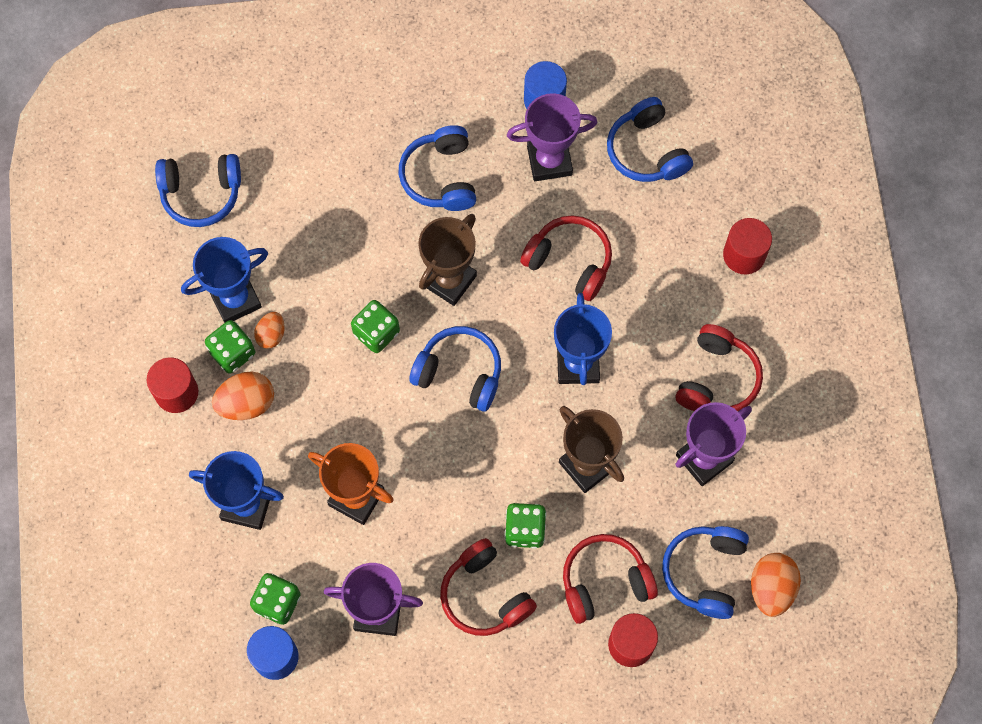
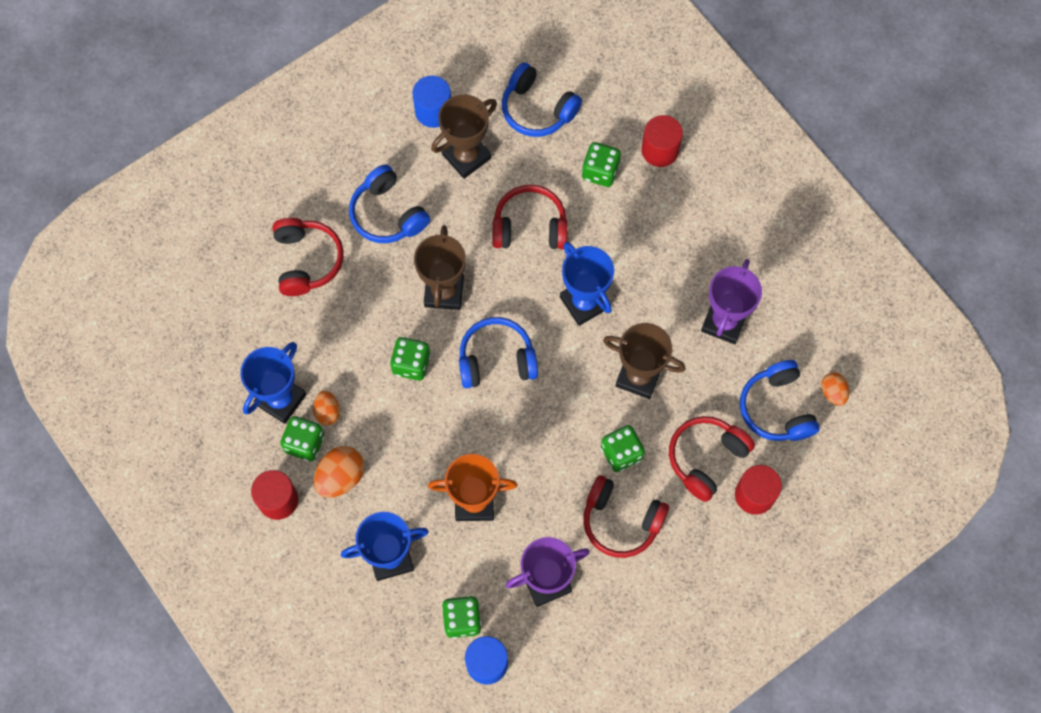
camera: 30 degrees left, 0 degrees up
(201, 193) = (200, 330): blue headphones -> none
(549, 161) = (466, 156): purple trophy -> brown trophy
(671, 245) = (600, 171): none -> green dice
(717, 378) = (696, 256): red headphones -> red headphones (306, 261)
(771, 588) = (833, 392): orange egg -> orange egg, size x0.62

